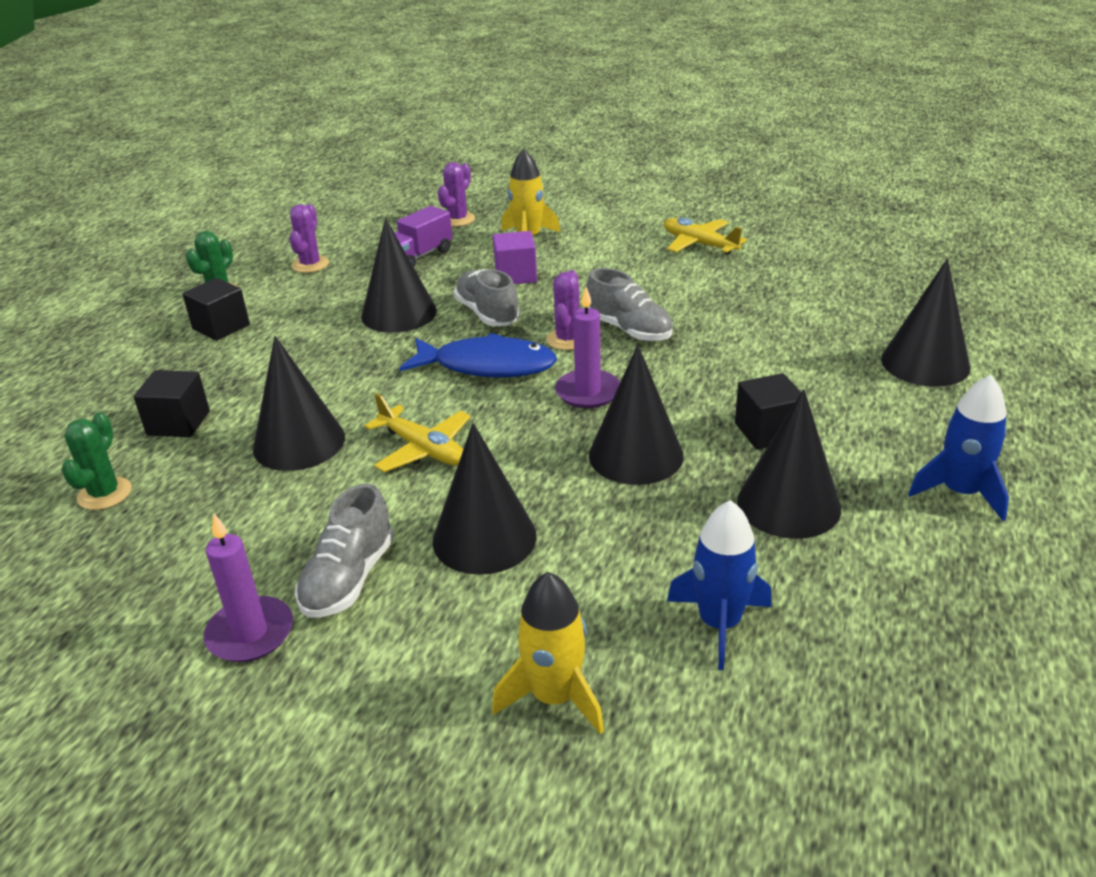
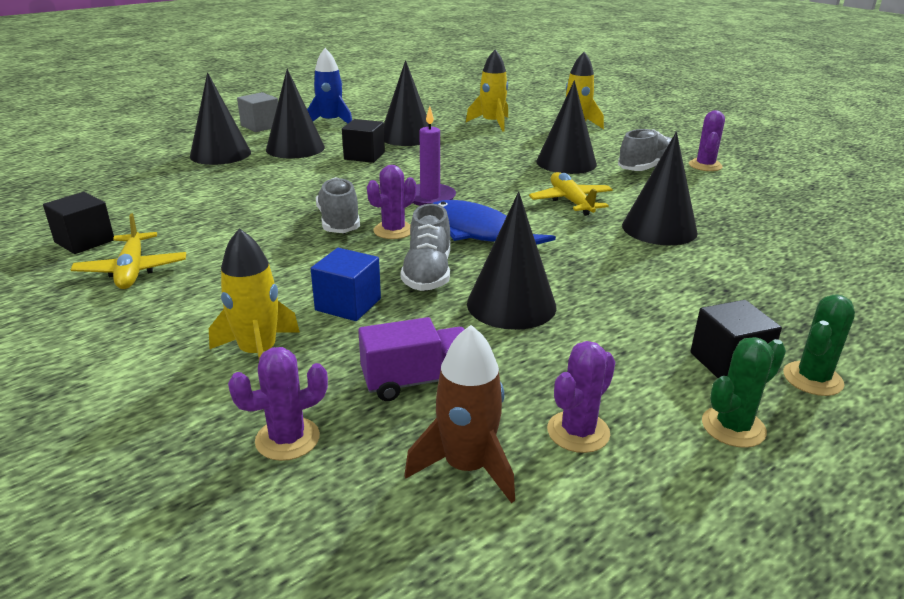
camera: 150 degrees left, 5 degrees down
(105, 494) = (816, 240): green cactus -> green cactus (812, 379)
(178, 423) = (765, 270): black cube -> black cube (84, 241)
(250, 633) = (705, 165): purple candle -> purple cactus
(360, 237) = (467, 467): none -> brown rocket
(516, 275) = (348, 304): purple cube -> blue cube
(636, 455) = (448, 166): black cone -> black cone (295, 148)
(719, 624) = (492, 123): blue rocket -> yellow rocket
(1019, 435) = (260, 126): none -> grey cube

